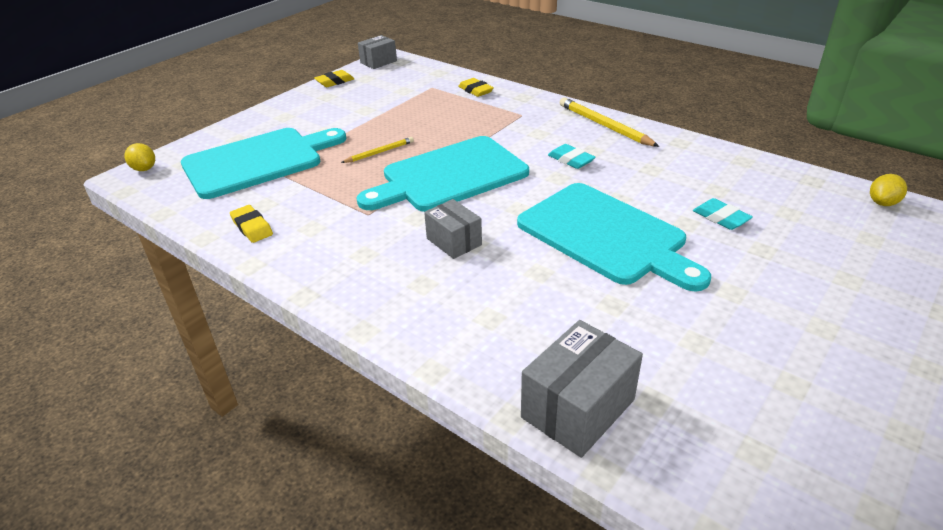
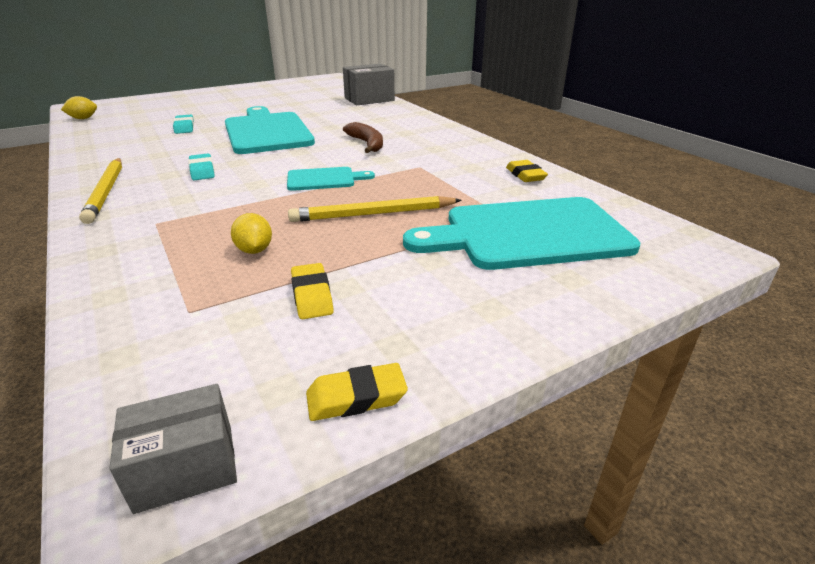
camera: 160 degrees left, 5 degrees down
(144, 169) = (695, 256): yellow lemon -> yellow lemon (254, 250)
(379, 152) = (373, 214): yellow pencil -> yellow pencil, size x1.70
(449, 176) = (324, 179): turquoise cutting board -> turquoise cutting board, size x0.49
(454, 241) = (367, 144): grey box -> brown banana
(475, 90) = (137, 282): yellow eraser -> yellow eraser (312, 295)

